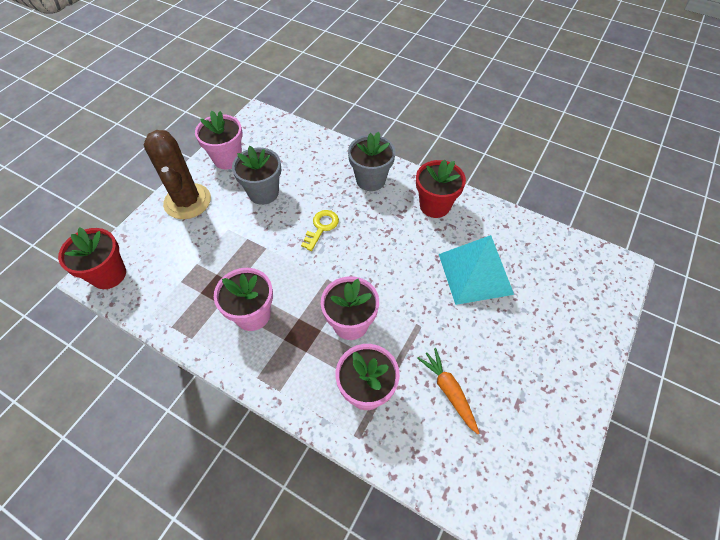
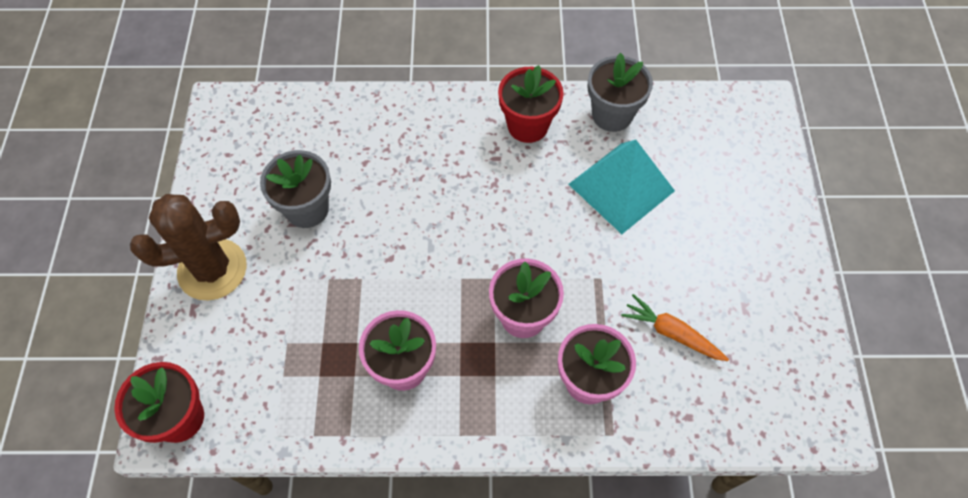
camera: 30 degrees left, 5 degrees up
(187, 201) = (212, 269): brown cactus -> brown cactus turned 60 degrees counterclockwise
(227, 159) = (224, 185): pink flower pot -> none
(321, 227) = (412, 218): yellow key -> none
(370, 180) = (431, 128): grey flower pot -> grey flower pot (612, 115)

